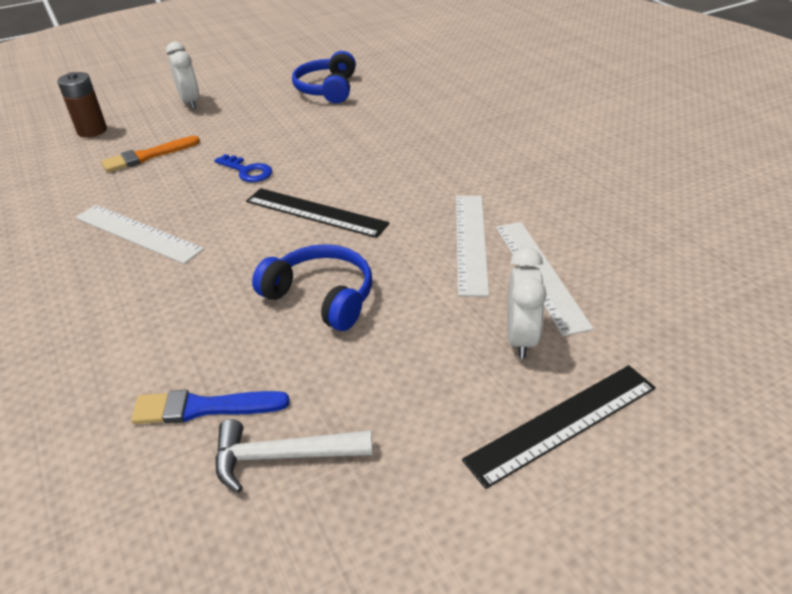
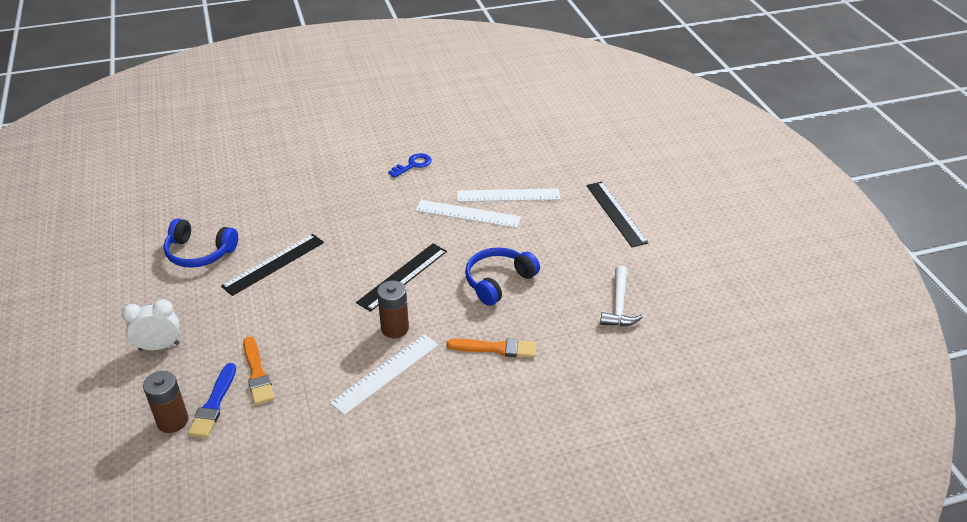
camera: 80 degrees left, 0 degrees up
(175, 317) = (496, 348): none -> orange brush
(204, 408) = (579, 334): blue brush -> blue brush (214, 404)
(216, 225) = (395, 328): none -> brown battery
(247, 171) = (322, 309): blue key -> blue key (413, 165)
(319, 128) = (274, 264): none -> black ruler
(520, 338) = (557, 213): white clock -> none

